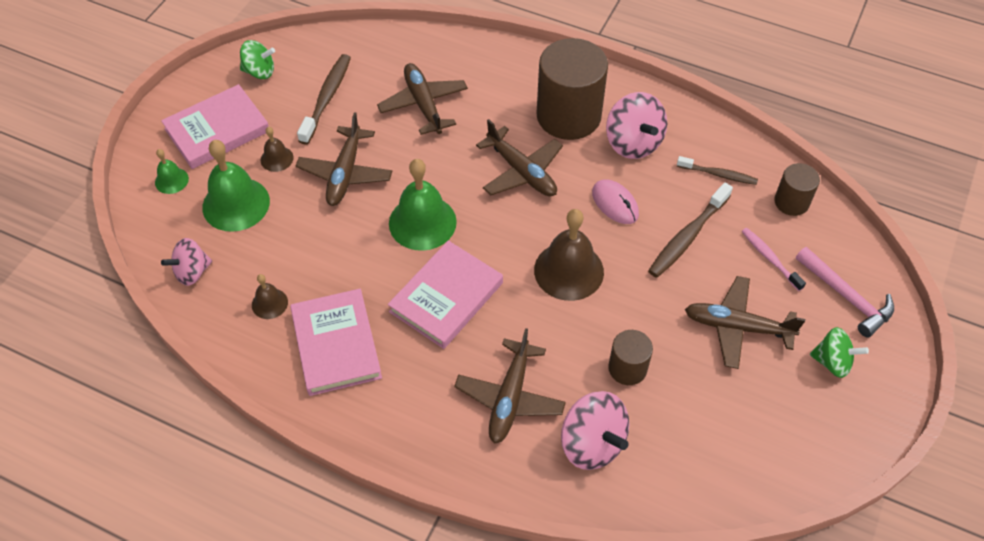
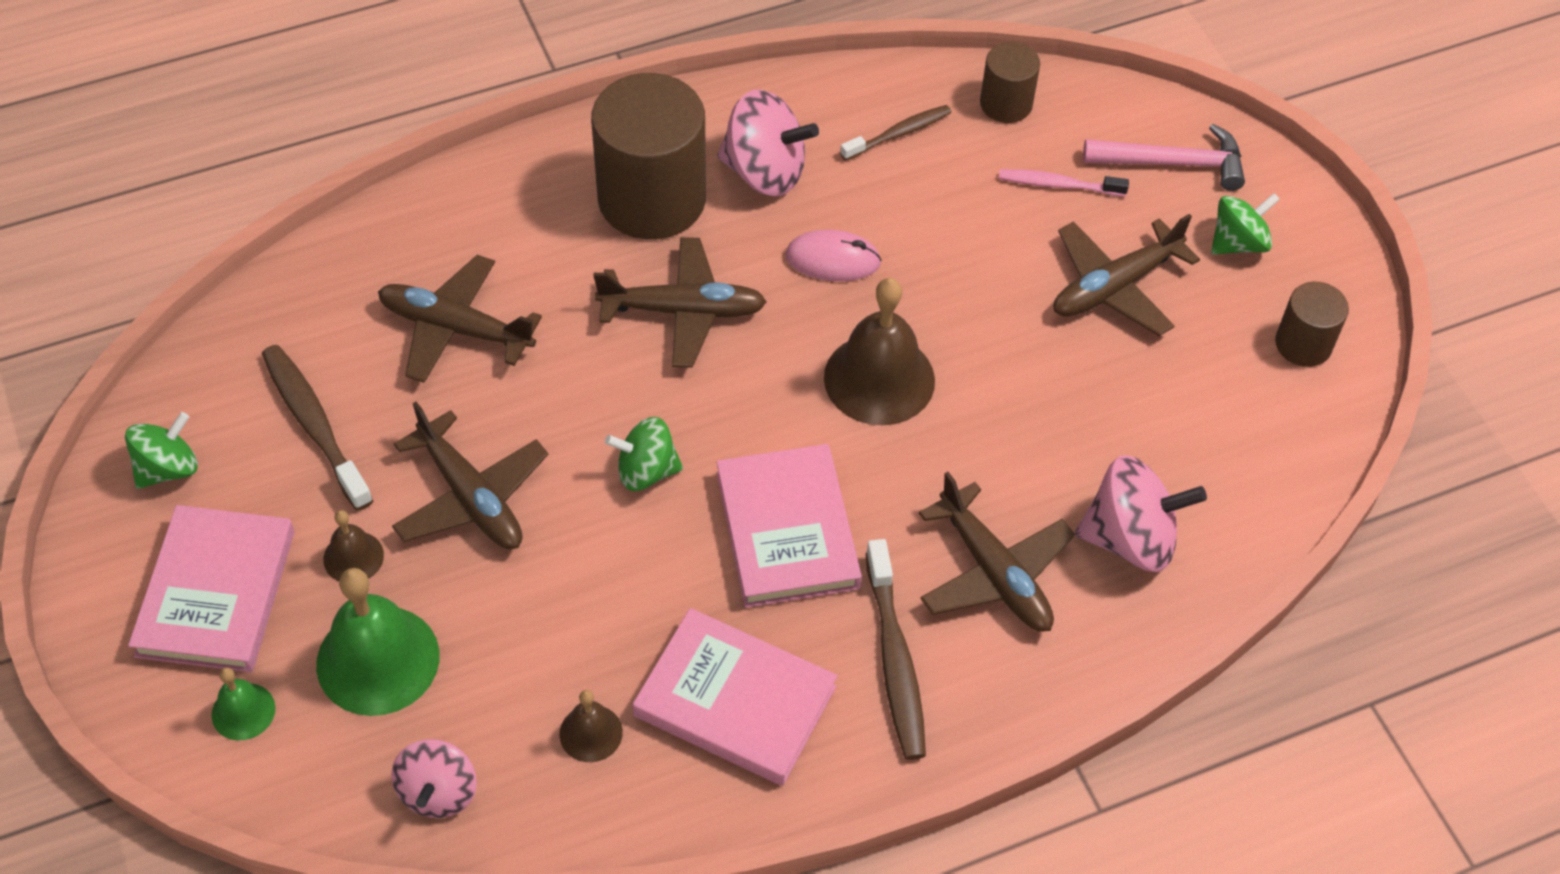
camera: 50 degrees left, 0 degrees up
(422, 222) = (646, 471): green bell -> green spinning top
(627, 368) = (1067, 428): brown cylinder -> brown cylinder (1303, 344)
(687, 237) = (952, 231): brown toothbrush -> brown toothbrush (895, 660)

